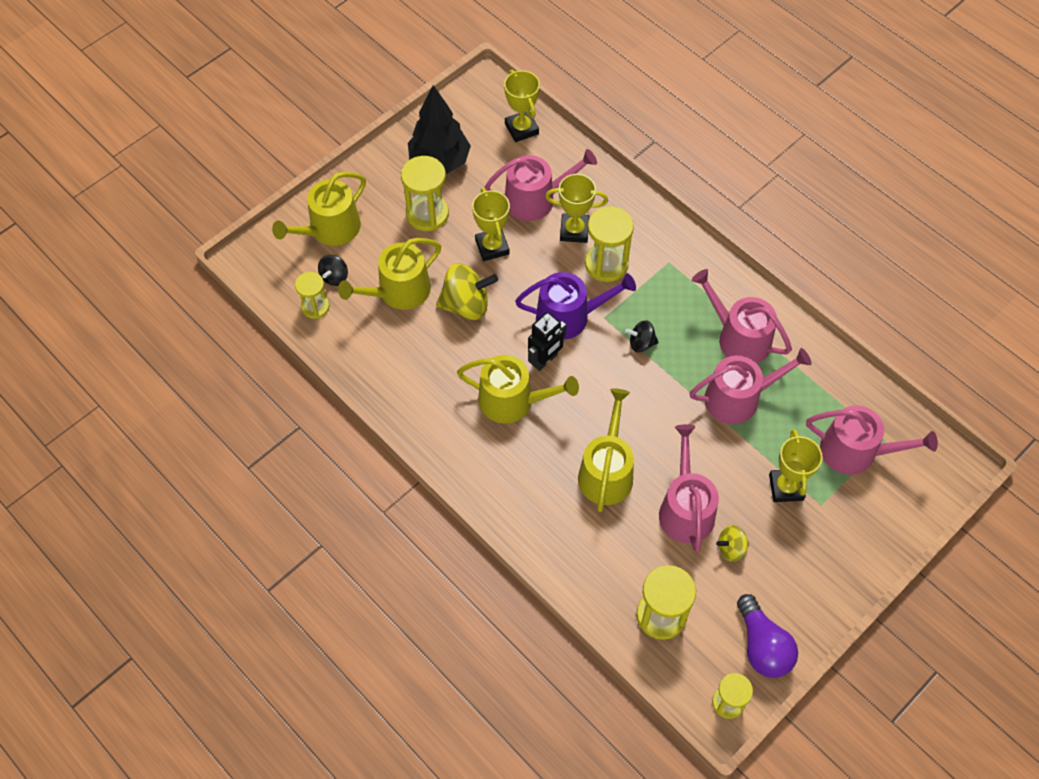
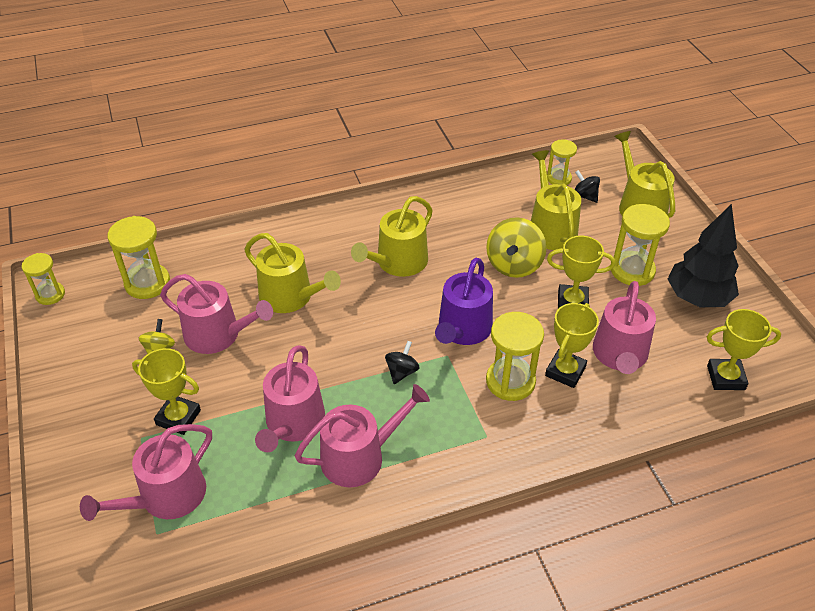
camera: 115 degrees right, 15 degrees down
(545, 360) = (425, 296): black robot -> none
(762, 646) = (67, 334): purple light bulb -> none

